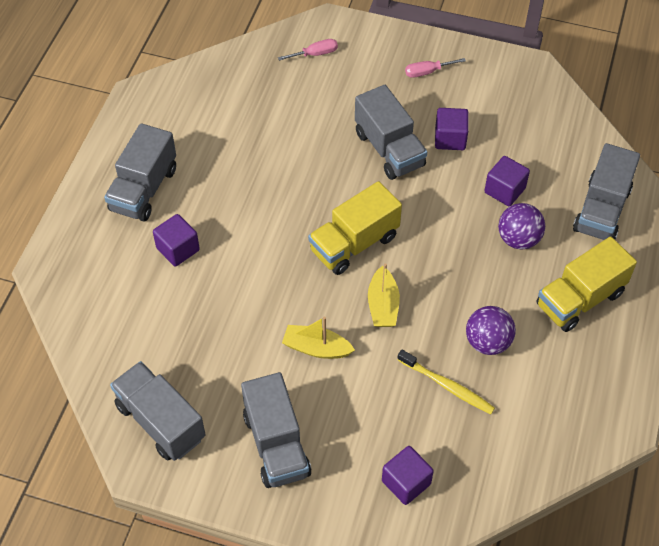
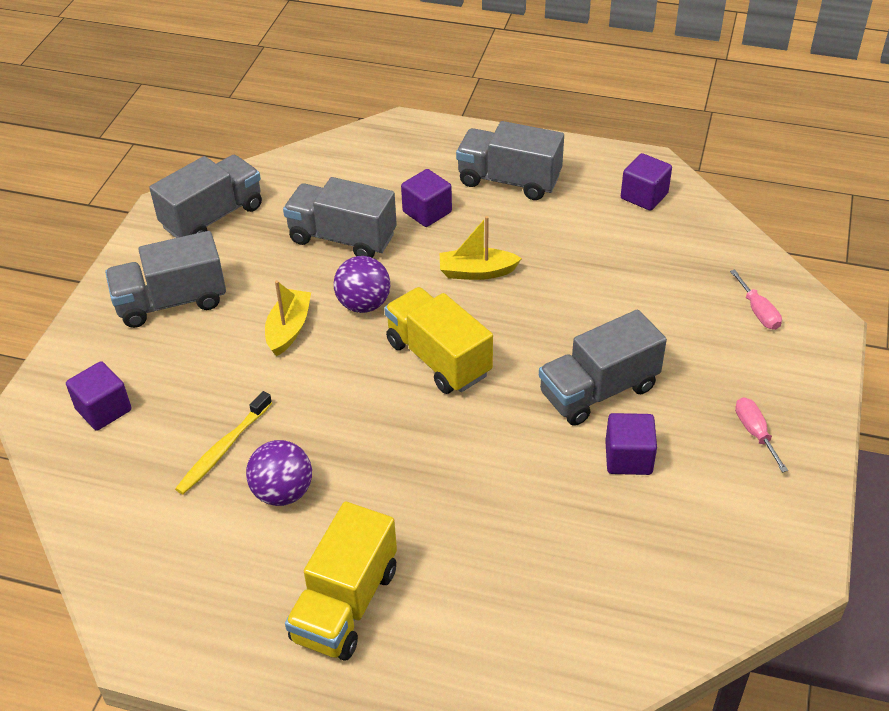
camera: 90 degrees right, 10 degrees down
(383, 305) = (345, 387): yellow boat -> yellow boat (477, 272)
(504, 190) = (538, 520): purple cube -> purple cube (644, 196)
(518, 239) = (451, 534): purple ball -> purple ball (364, 304)
(580, 299) = (345, 604): yellow truck -> yellow truck turned 120 degrees counterclockwise
(601, 210) = (511, 647): grey truck -> grey truck (342, 238)

